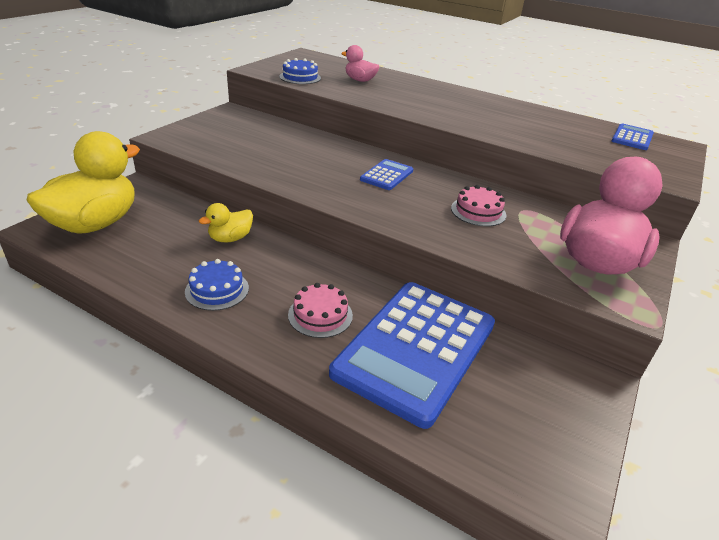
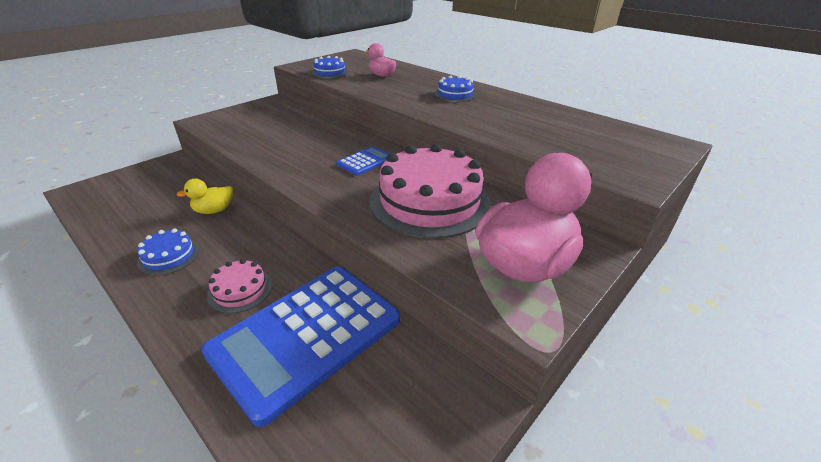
camera: 15 degrees right, 0 degrees up
(95, 223) = (118, 190): yellow duck -> none
(452, 101) = (455, 94): none -> blue cake
(478, 211) = (429, 201): pink cake -> pink cake, size x2.19
(632, 138) = (624, 134): blue calculator -> none

